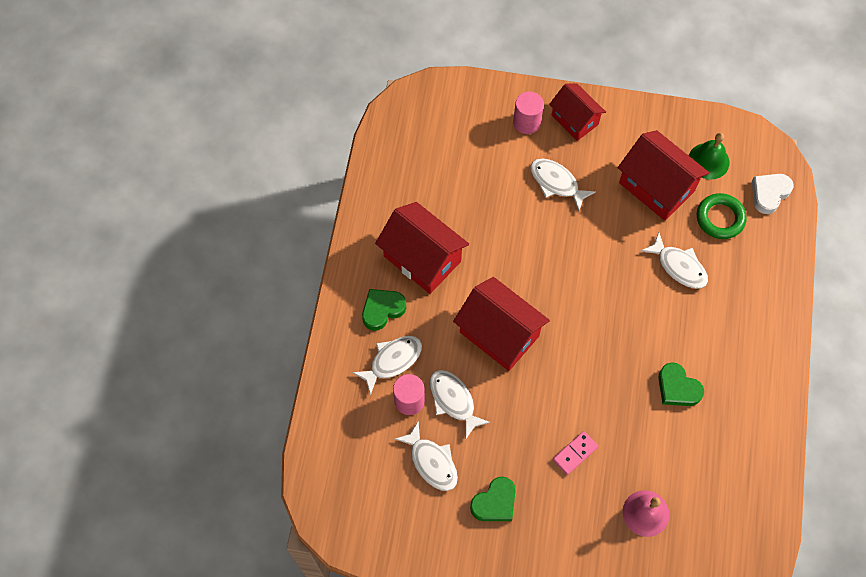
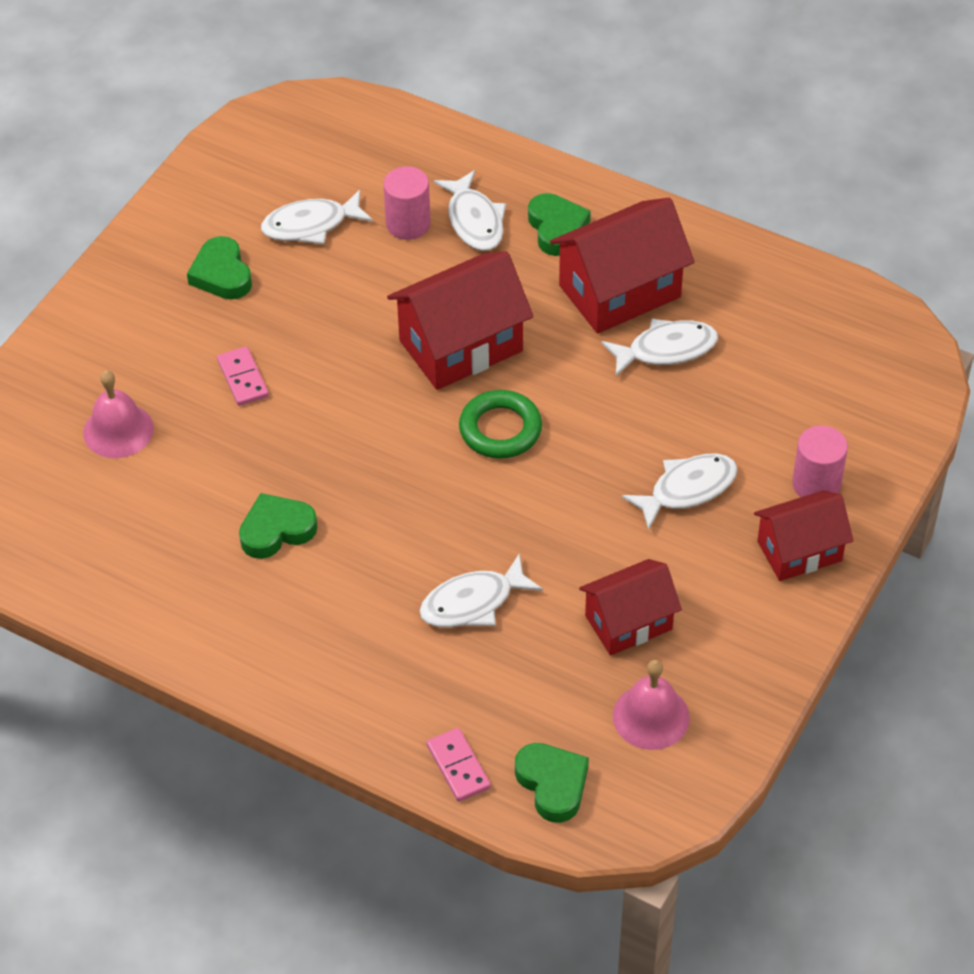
camera: 110 degrees right, 15 degrees down
(453, 401) = (385, 269): white fish -> white fish (666, 349)
(656, 187) = (628, 622): red house -> red house, size x0.65
(708, 161) = (651, 716): green bell -> pink bell
(720, 218) = (535, 692): green ring -> green ring (500, 429)
(769, 194) = (552, 784): white heart -> green heart
(781, 240) = (458, 767): none -> pink domino

